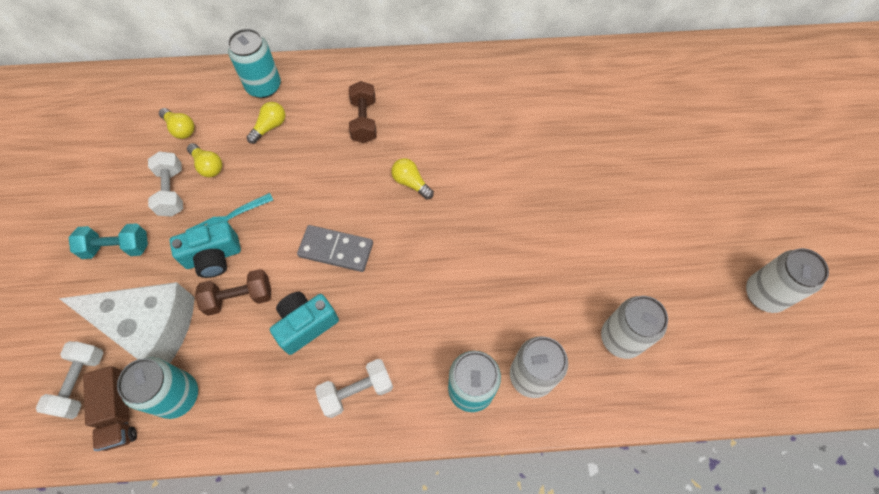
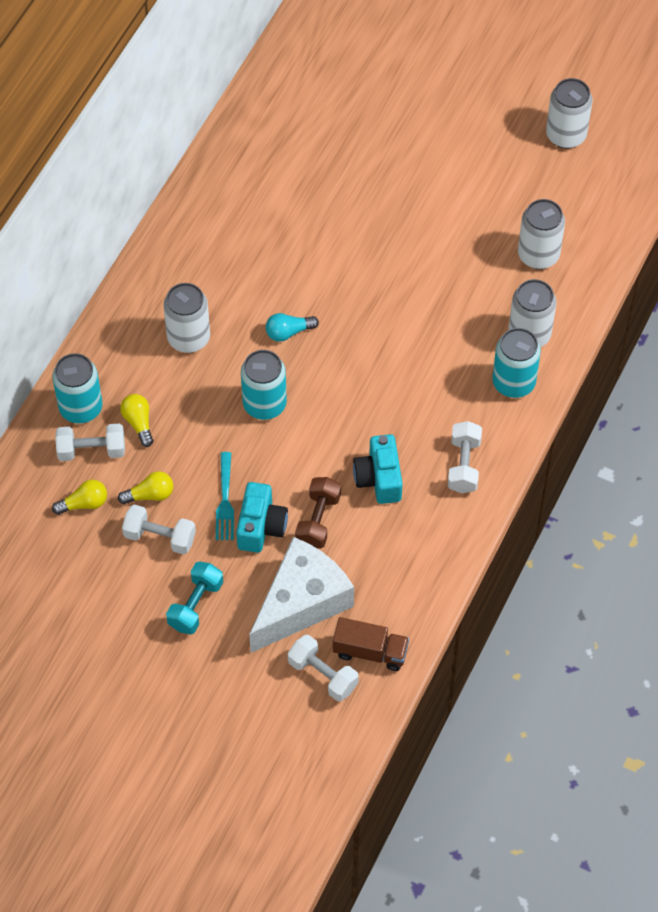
camera: 60 degrees left, 5 degrees down
(177, 395) = (383, 601): turquoise can -> turquoise can (264, 404)
(230, 110) = (91, 450): none -> white dumbbell
(336, 249) = (319, 424): grey domino -> none
(364, 120) = (188, 338): brown dumbbell -> white can
(411, 183) = (288, 332): yellow light bulb -> turquoise light bulb

